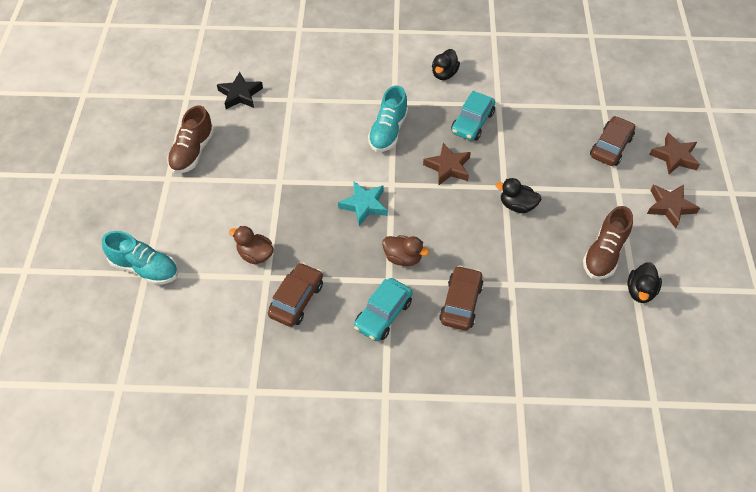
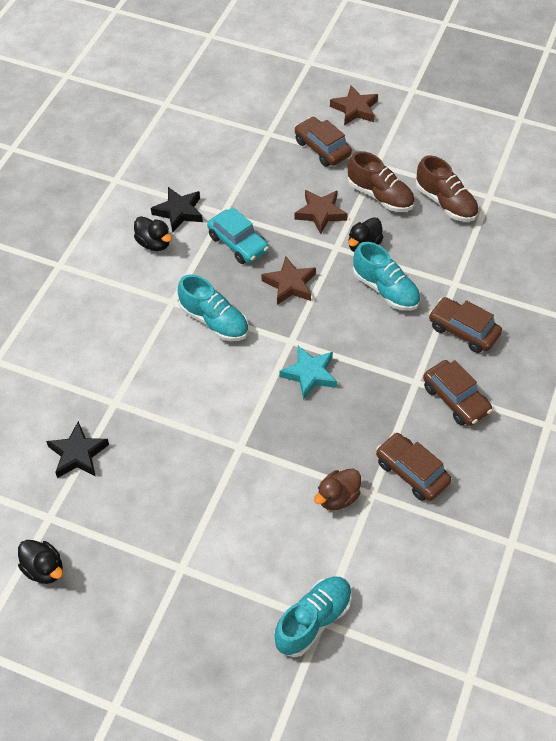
camera: 70 degrees left, 0 degrees up
(192, 152) = (150, 530): brown shoe -> brown shoe (380, 196)
(383, 314) = (455, 399): turquoise car -> brown car
(403, 258) = (392, 361): brown duck -> none
(477, 233) = (385, 289): none -> turquoise shoe
(483, 78) = (179, 212): none -> black star
(640, 291) = (494, 194): black duck -> black duck (44, 569)
(670, 207) = (411, 136): brown star -> brown star (320, 213)

